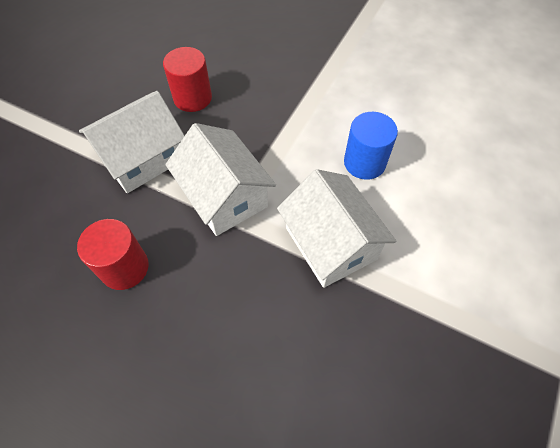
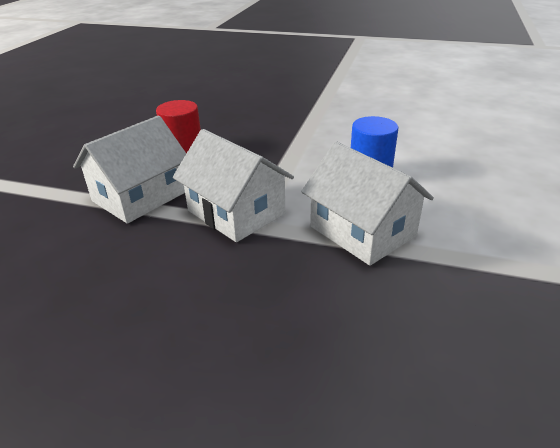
camera: 10 degrees left, 25 degrees down
(124, 267) = (134, 282): red cylinder -> none

